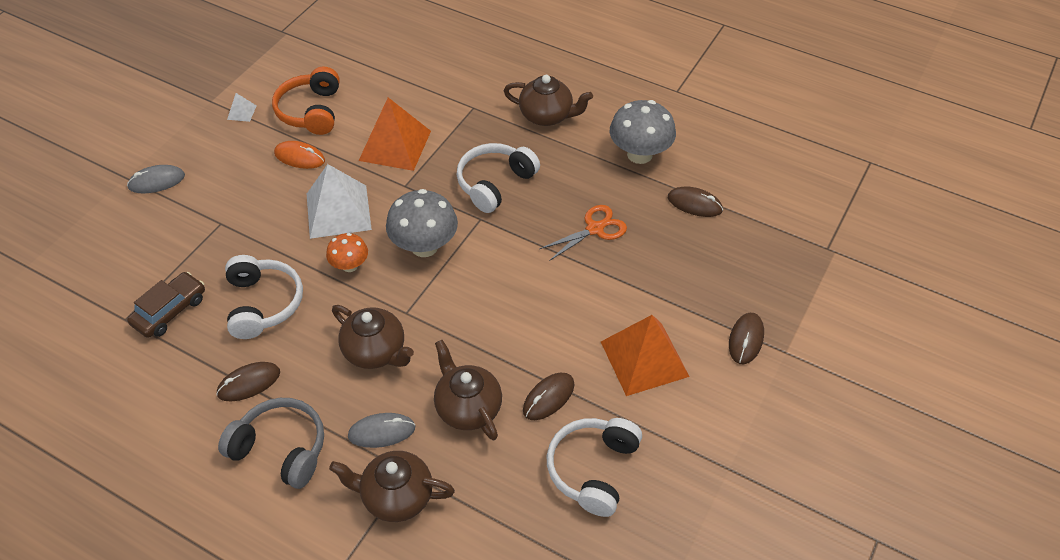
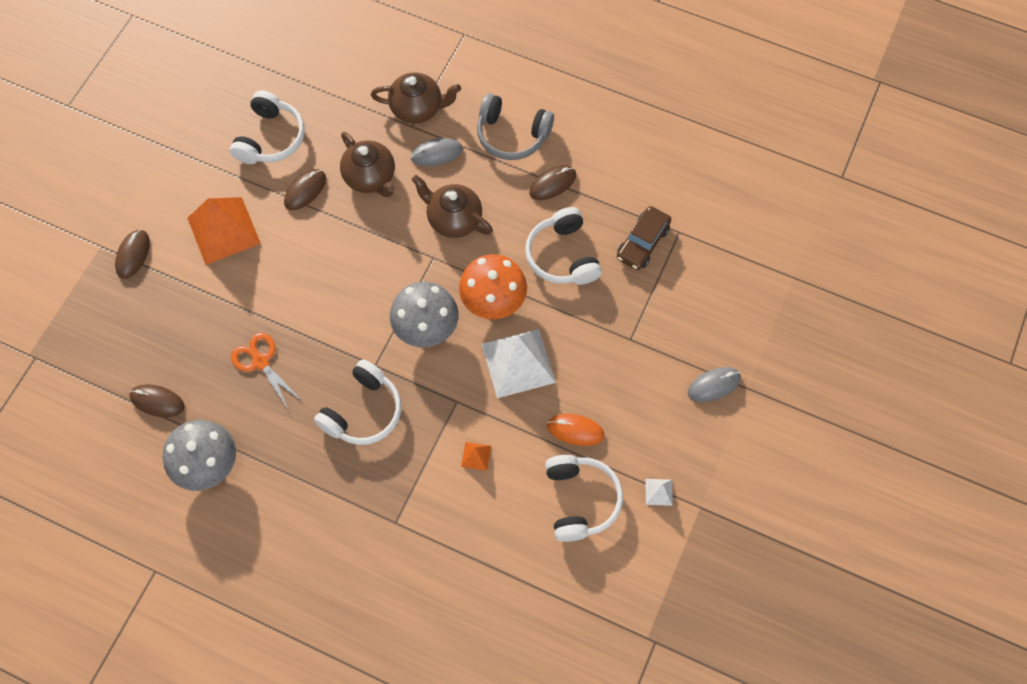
camera: 175 degrees right, 15 degrees up
(311, 111) = (580, 500): orange headphones -> white headphones
(350, 265) = (493, 301): orange mushroom -> orange mushroom, size x1.73
(395, 145) = (476, 456): orange pyramid -> orange pyramid, size x0.42
(547, 116) = (309, 516): brown teapot -> none
(595, 229) = (261, 362): orange scissors -> orange scissors turned 90 degrees clockwise

